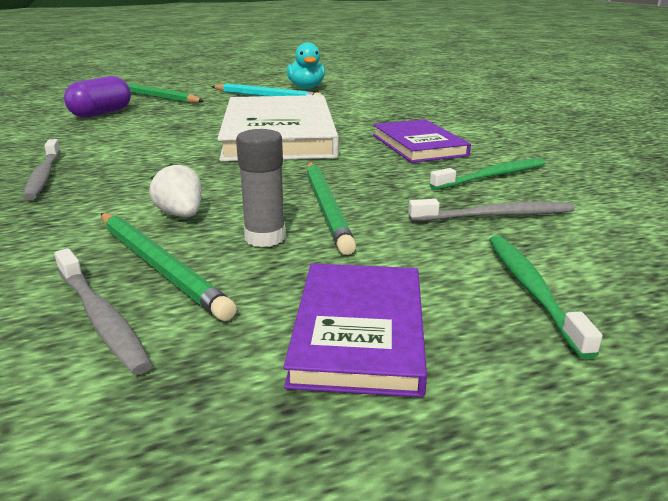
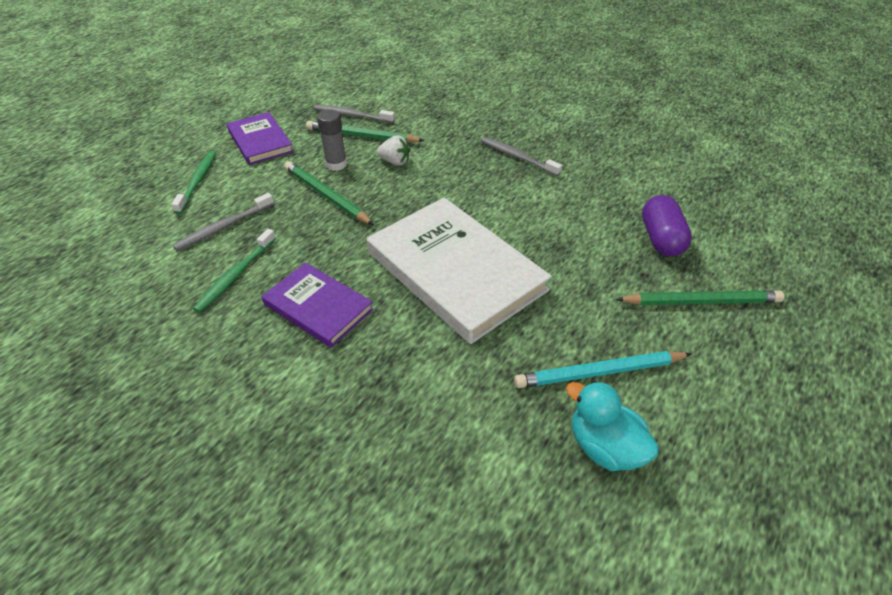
camera: 145 degrees right, 20 degrees up
(531, 289) = (198, 181): green toothbrush -> green toothbrush turned 135 degrees counterclockwise

